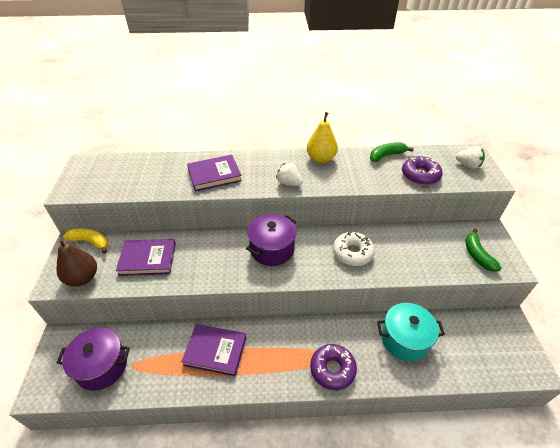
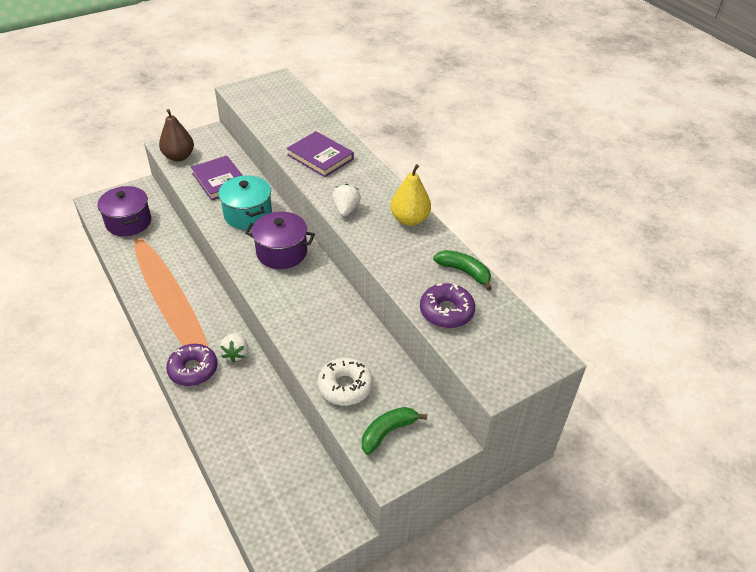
camera: 60 degrees right, 0 degrees up
(90, 242) = (219, 141): yellow banana -> none
(215, 351) = (174, 280): purple book -> none
(352, 253) = (316, 315): white donut -> white donut (345, 386)
(404, 340) = (258, 420): turquoise pot -> turquoise pot (248, 214)
(468, 165) = (510, 356): white strawberry -> white strawberry (236, 353)

